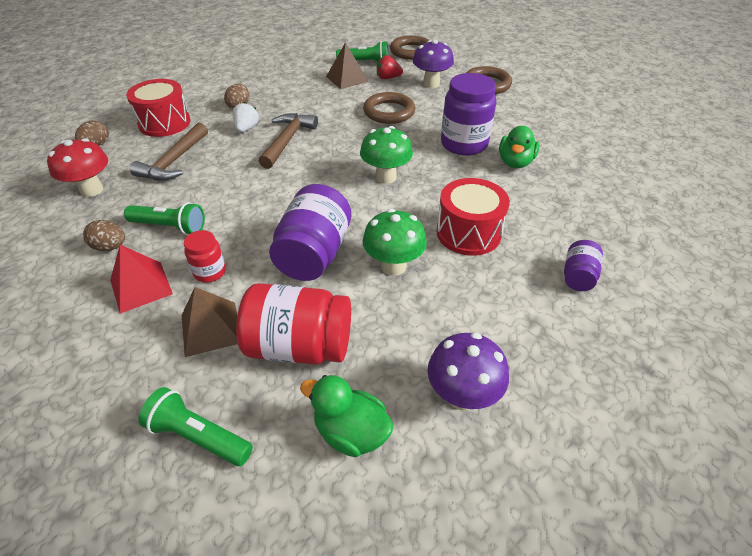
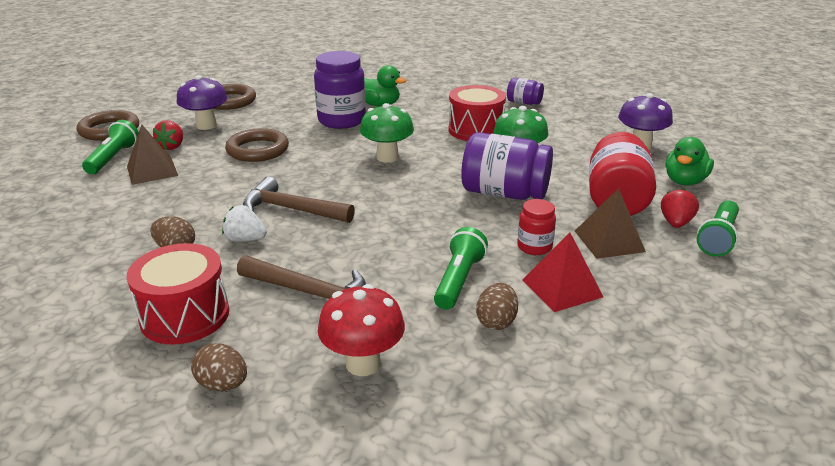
camera: 85 degrees left, 15 degrees down
(240, 397) = (675, 223): none -> red strawberry

